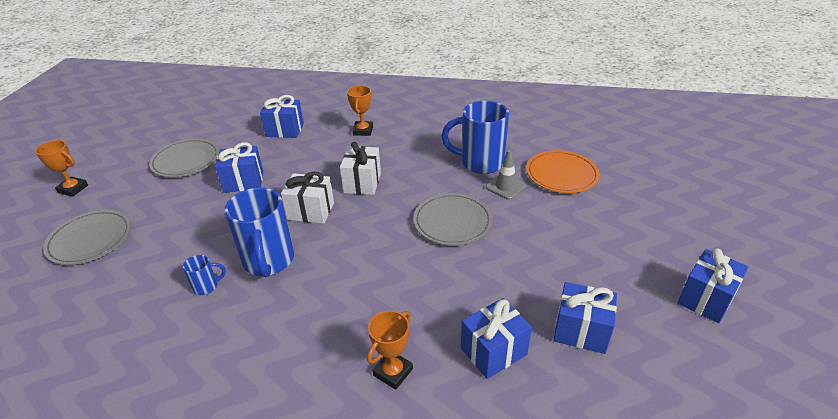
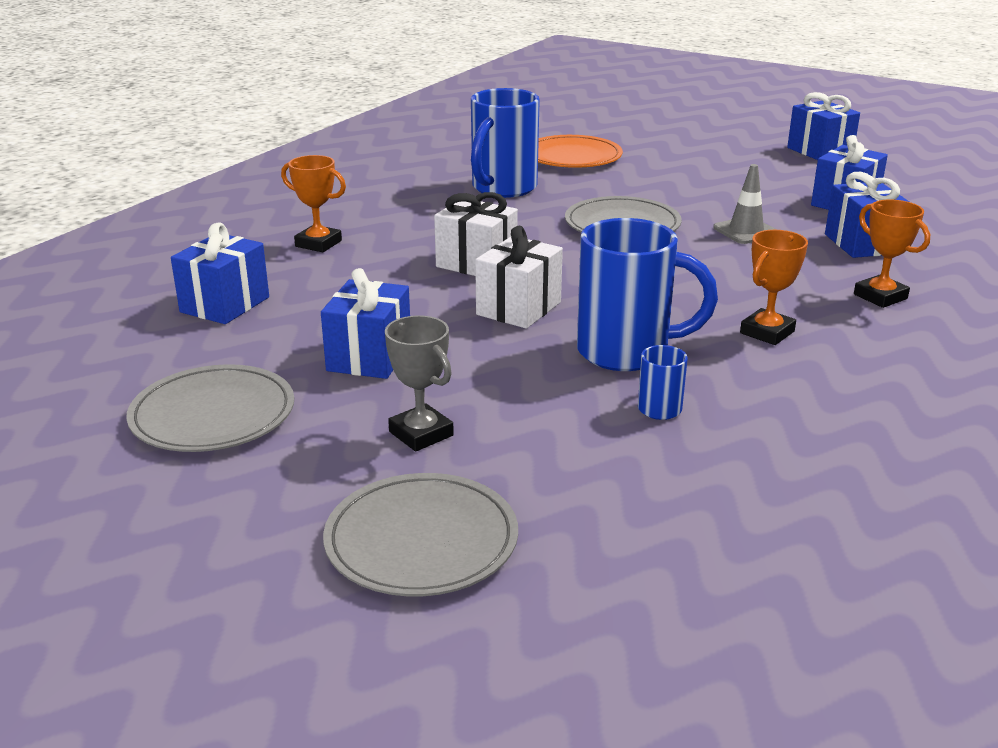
camera: 70 degrees left, 10 degrees down
(73, 189) = (161, 579): orange trophy -> orange trophy (767, 332)
(174, 216) = (421, 434): none -> grey trophy
(505, 186) = (571, 186): grey traffic cone -> grey traffic cone (746, 231)

